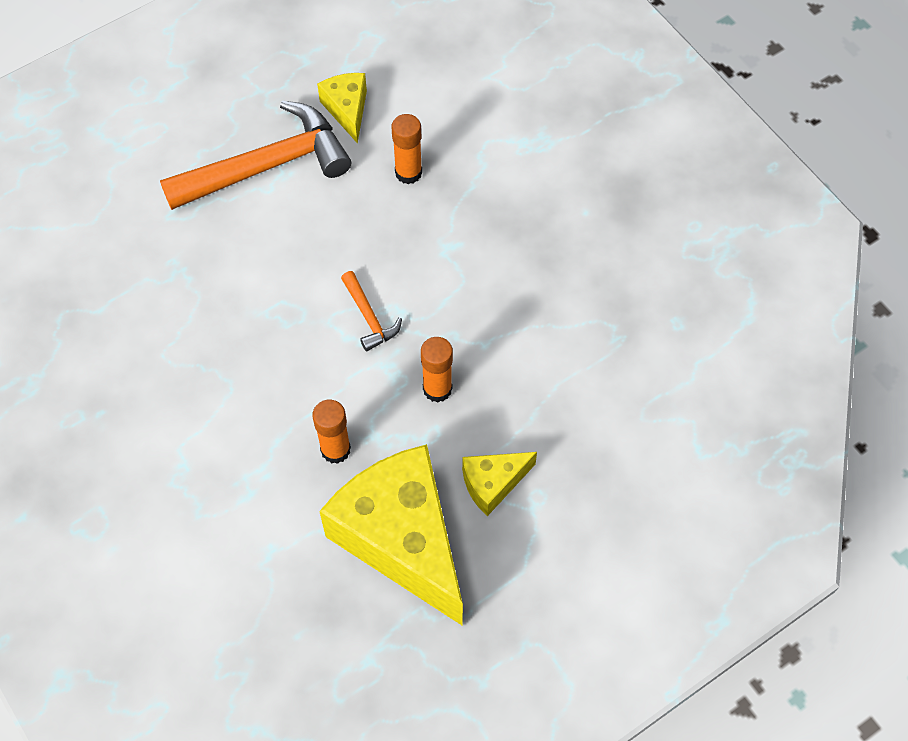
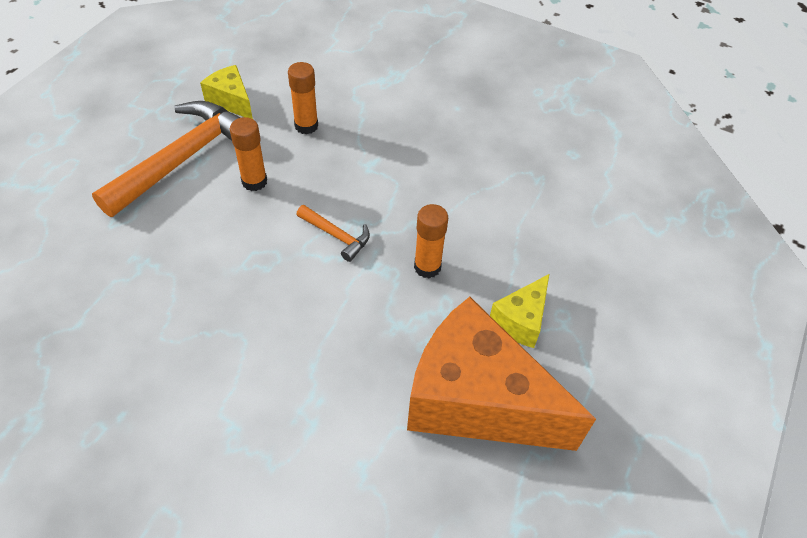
camera: 30 degrees left, 10 degrees down
(335, 449) = (370, 350): orange glue stick -> orange glue stick (254, 182)
(402, 540) = (476, 400): yellow cheese -> orange cheese

